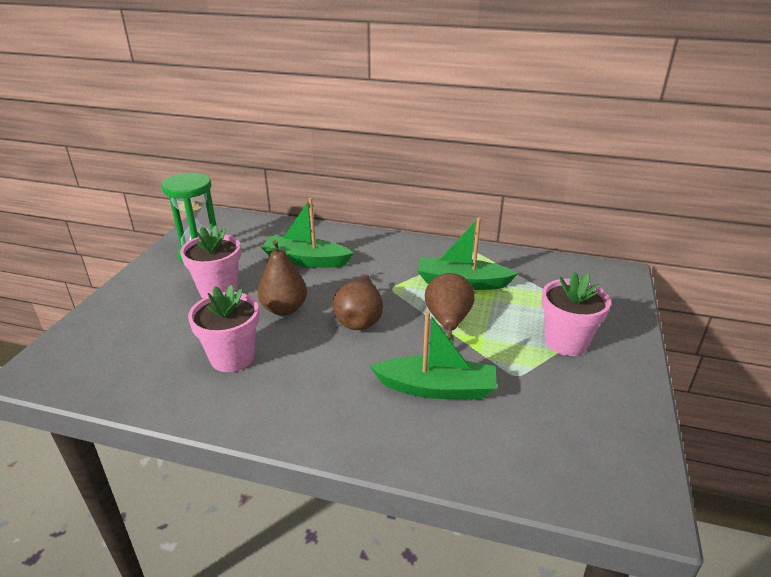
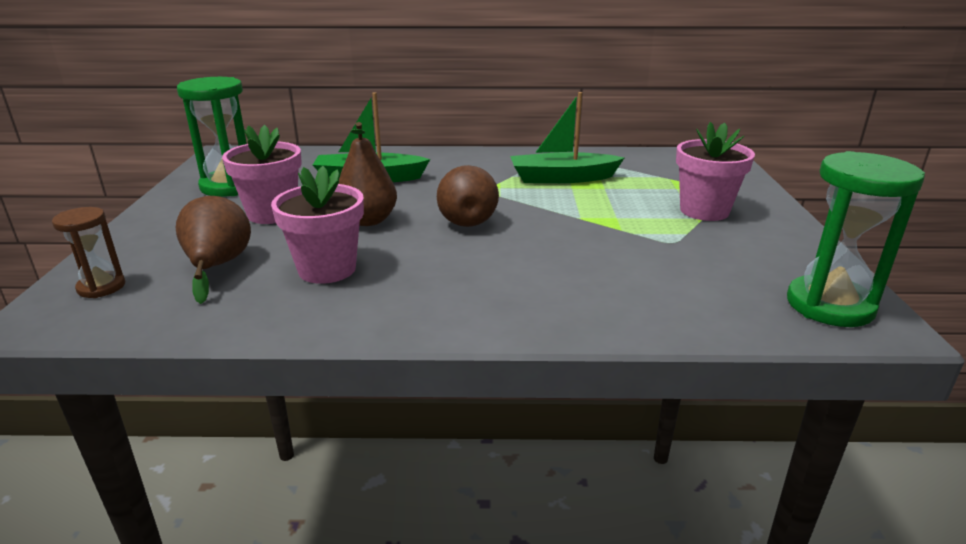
camera: 15 degrees left, 5 degrees down
(79, 348) = (101, 287): none -> brown hourglass
(436, 388) = (594, 263): green boat -> none
(448, 322) = (569, 210): brown pear -> brown pear (218, 266)
(613, 476) = (829, 305): none -> green hourglass

